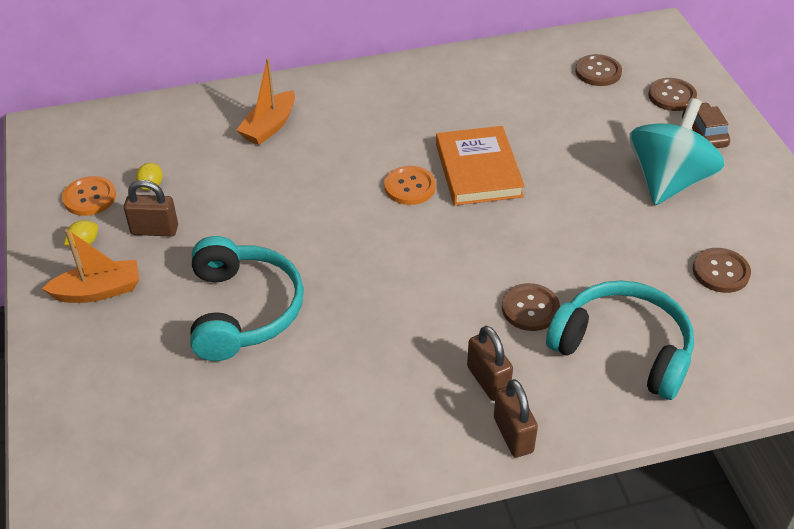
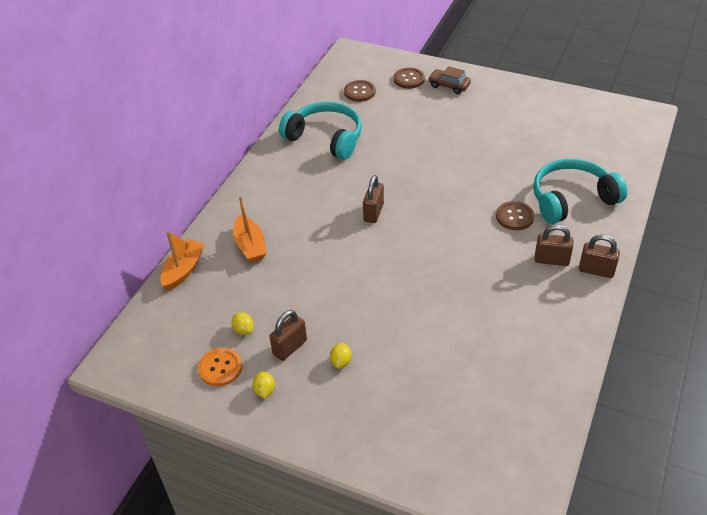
camera: 50 degrees left, 0 degrees up
(98, 291) = (319, 402): orange boat -> orange boat (183, 270)
(165, 278) = (341, 362): none -> yellow lemon
(243, 310) = (406, 336): turquoise headphones -> turquoise headphones (326, 138)
(410, 187) = (373, 212): orange button -> brown padlock
(478, 170) = (389, 179): orange book -> none
(668, 181) = (471, 117): turquoise spinning top -> none
(720, 272) = (550, 138): brown button -> none

